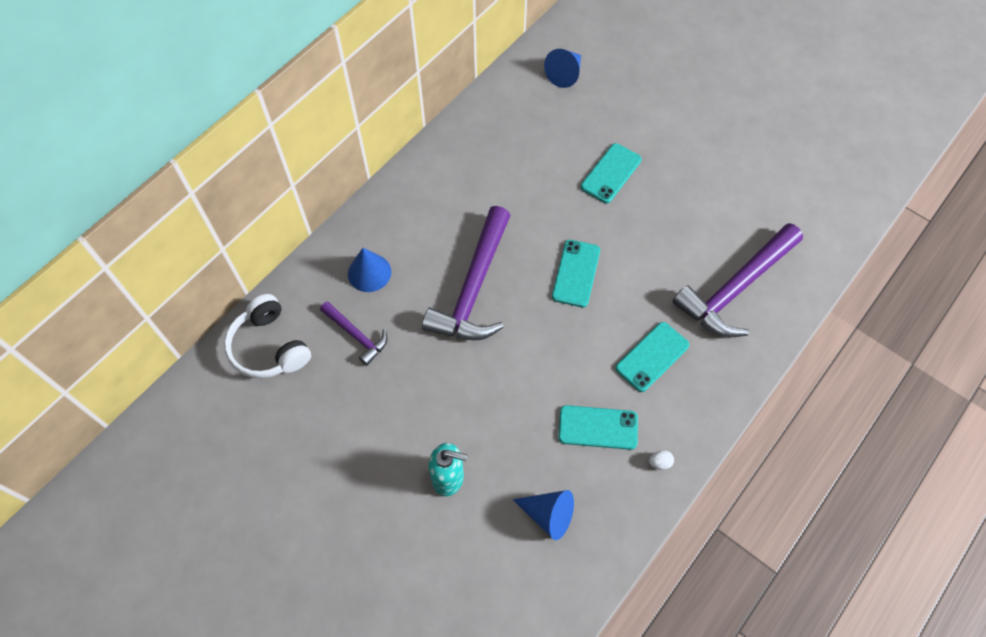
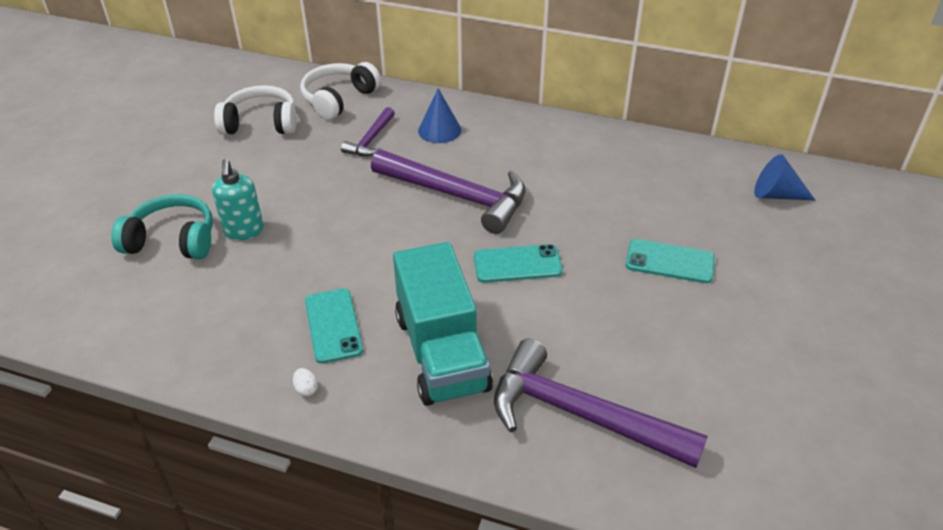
camera: 70 degrees right, 20 degrees down
(275, 431) = (261, 123): none -> white headphones
(435, 546) = (172, 240): none -> turquoise headphones
(473, 288) = (457, 196): purple hammer -> purple hammer turned 150 degrees counterclockwise
(548, 515) = (221, 310): blue cone -> none
(652, 357) = (441, 352): turquoise phone -> turquoise truck

